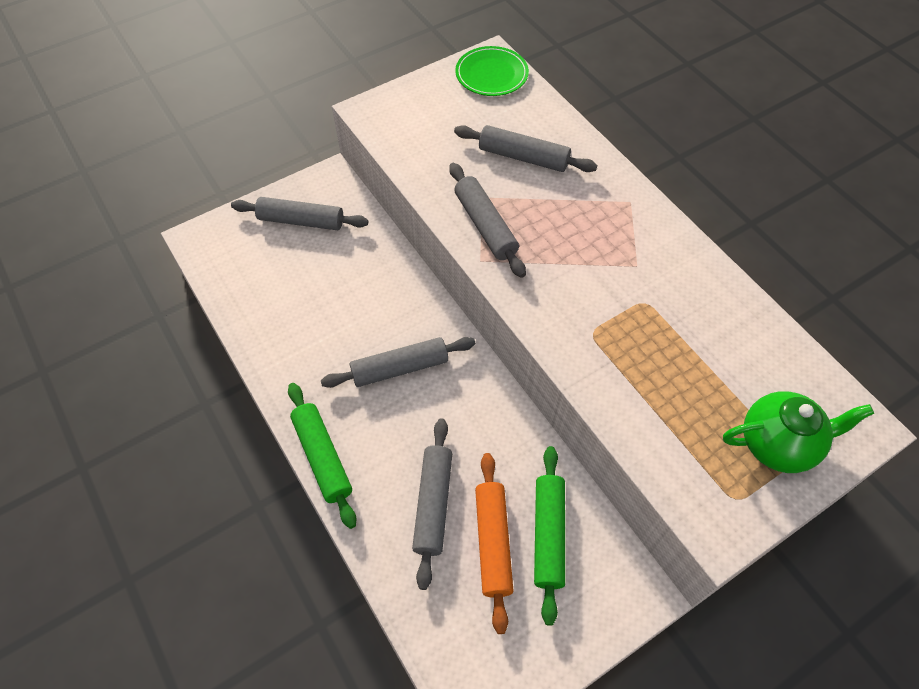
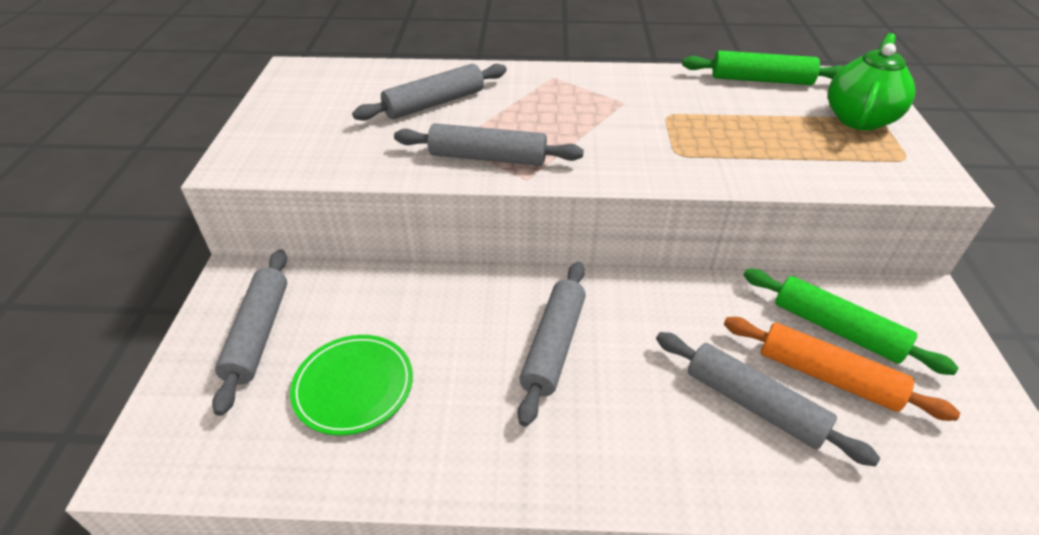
camera: 55 degrees left, 15 degrees down
(301, 221) = (259, 334): grey rolling pin -> grey rolling pin turned 45 degrees counterclockwise
(322, 457) = (623, 485): green rolling pin -> green rolling pin (761, 80)
(491, 74) = (312, 78): green plate -> green plate (353, 386)

